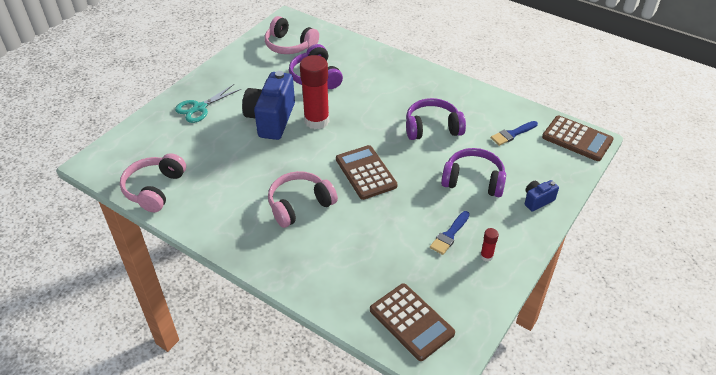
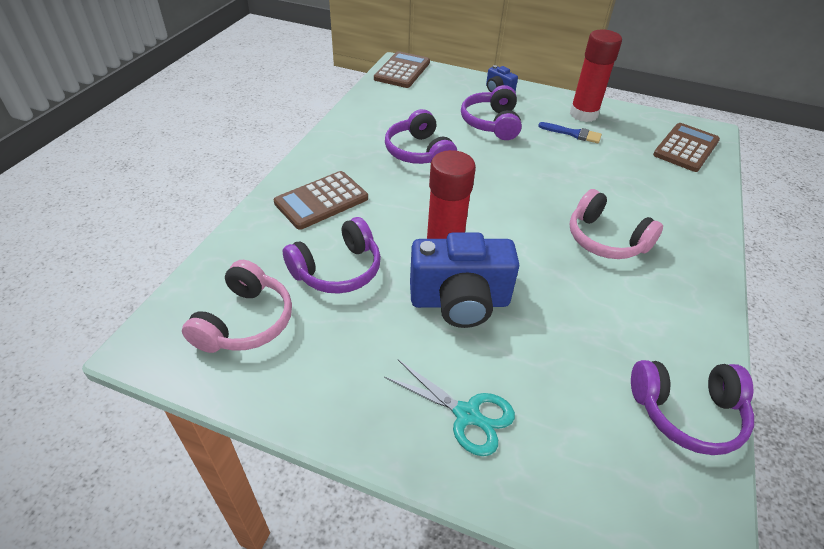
camera: 105 degrees left, 0 degrees up
(154, 189) = (687, 412): pink headphones -> purple headphones
(366, 172) = (520, 194): brown calculator -> brown calculator (321, 200)
(486, 256) = (583, 114): red glue stick -> red glue stick, size x2.35
(512, 134) = (409, 103): blue brush -> none

